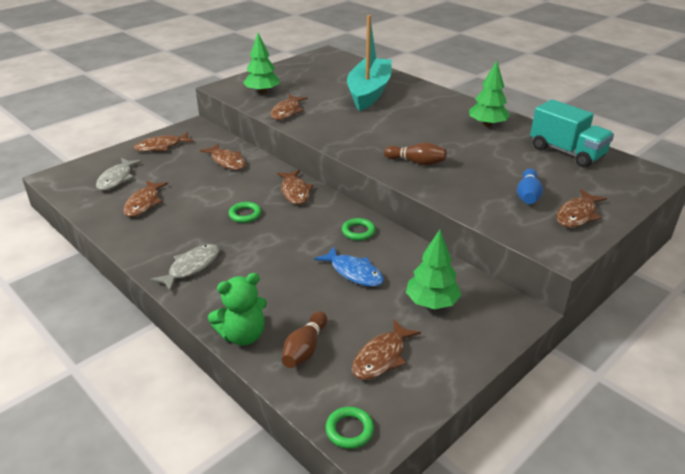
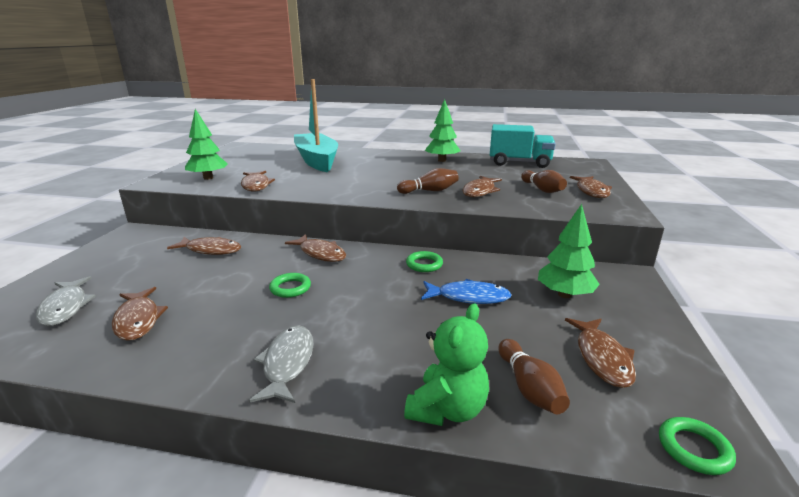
camera: 35 degrees left, 10 degrees down
(161, 147) = (105, 259): brown fish -> brown fish (480, 191)
(527, 195) = (542, 189): blue bowling pin -> brown bowling pin

